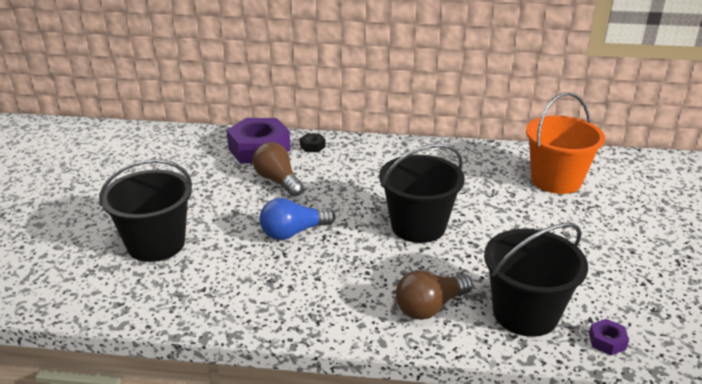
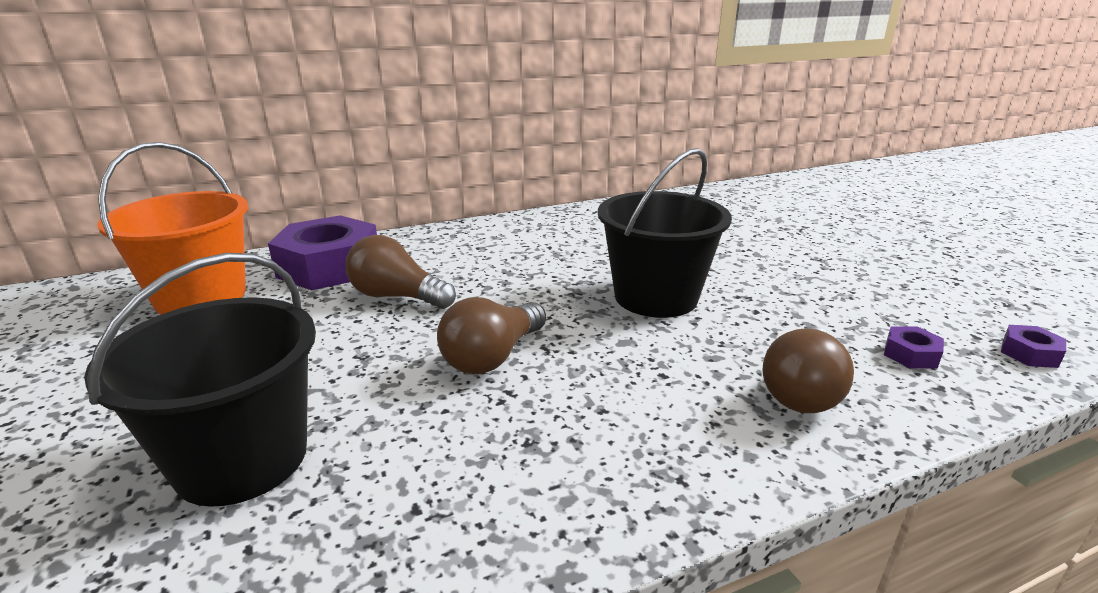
camera: 30 degrees left, 5 degrees down
(293, 232) = (492, 357): blue light bulb -> brown light bulb
(312, 146) = (409, 246): black nut -> none
(525, 313) = (910, 354): black bucket -> purple nut
(556, 180) = (736, 215): orange bucket -> orange bucket (201, 297)

